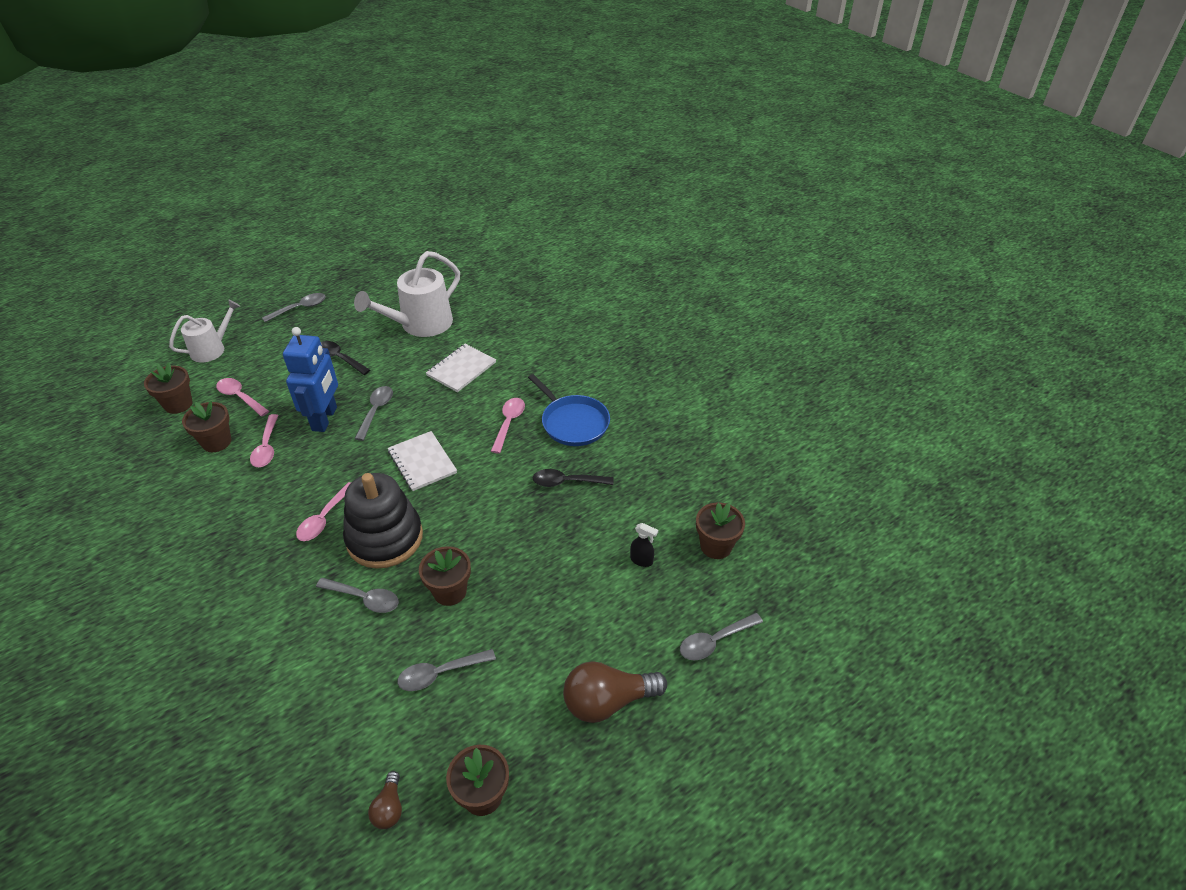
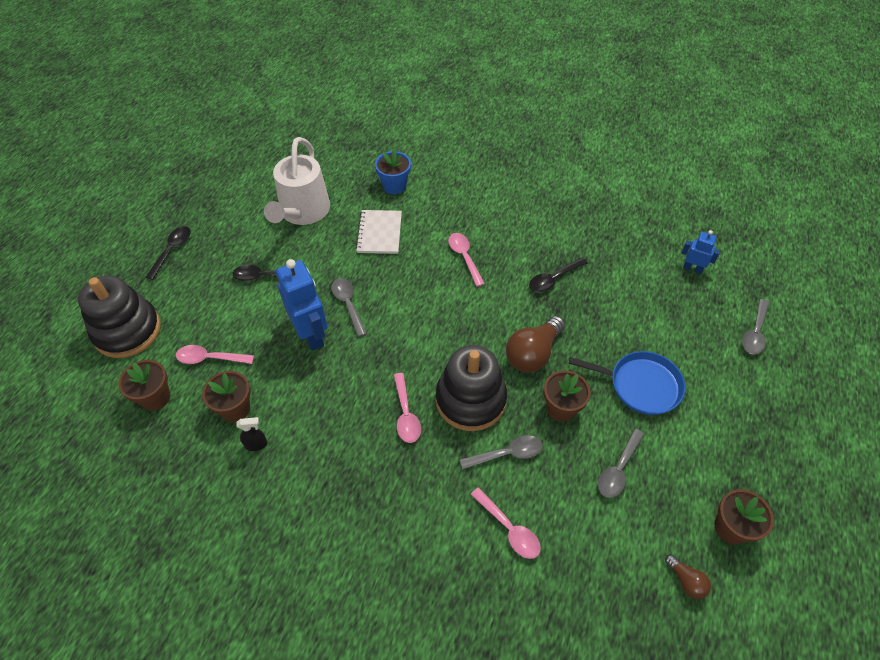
camera: 35 degrees left, 10 degrees up
(212, 349) = (127, 330): white watering can -> black stacking toy
(266, 447) = (288, 387): pink spoon -> pink spoon (509, 529)
(300, 308) = (172, 250): grey spoon -> black spoon
(422, 462) = (432, 324): white notebook -> none
(515, 338) = (394, 186): none -> blue flower pot
(573, 422) = (510, 231): blue pan -> blue pan (640, 385)
(607, 701) = (737, 414): brown light bulb -> brown light bulb (533, 354)
(641, 560) = (659, 306): black spray bottle -> black spray bottle (256, 444)
(716, 546) = (692, 269): brown flower pot -> blue robot

